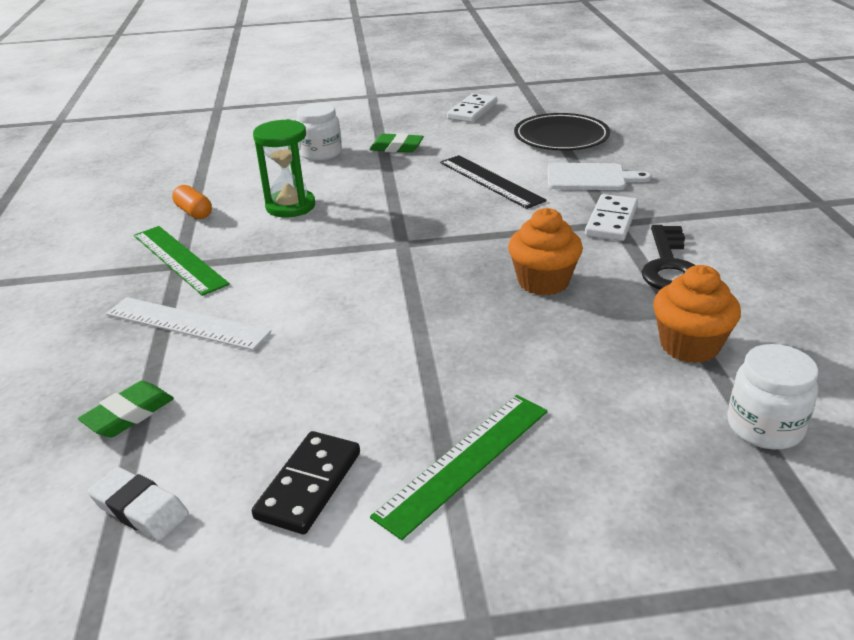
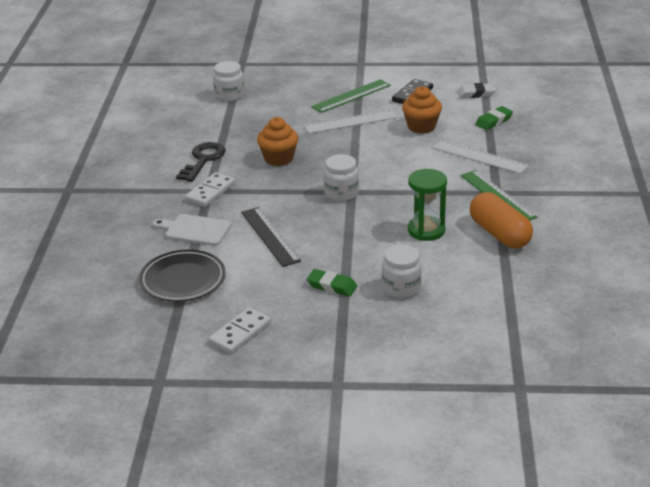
camera: 170 degrees left, 0 degrees up
(140, 509) = (476, 94): white eraser -> white eraser turned 45 degrees counterclockwise
(194, 212) = (499, 234): orange capsule -> orange capsule, size x1.90
(416, 238) = (341, 193): none -> white jar
(442, 377) = (350, 122): none -> white ruler
(689, 346) = (230, 123): orange cupcake -> orange cupcake (421, 127)

